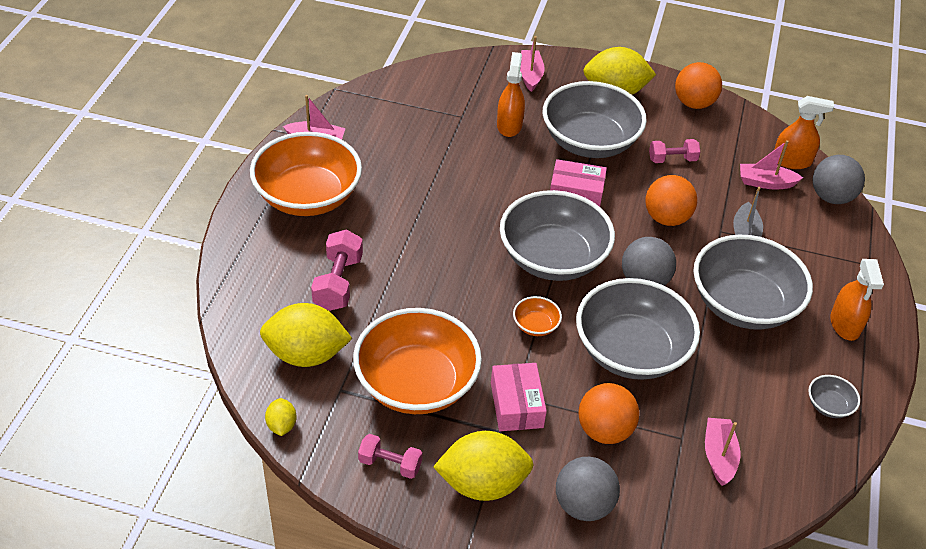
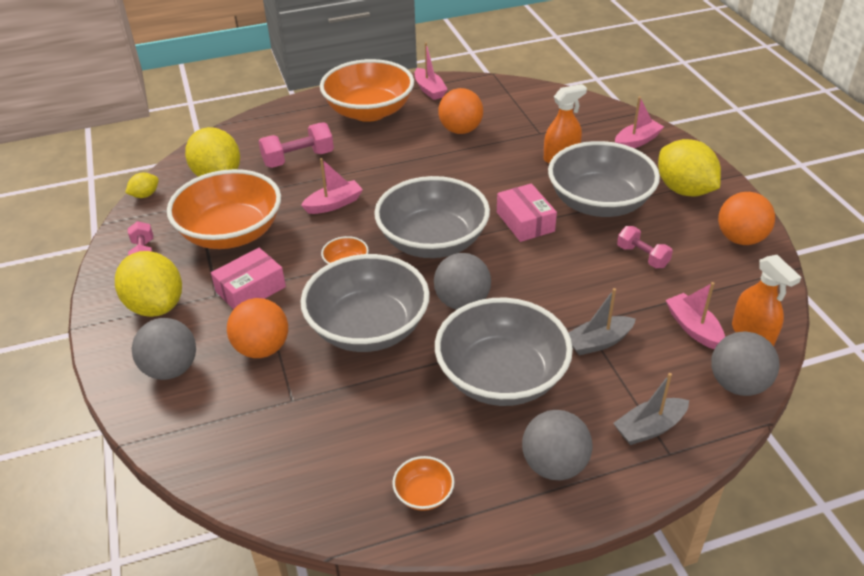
camera: 60 degrees right, 5 degrees down
(666, 218) = (559, 283): orange ball -> orange ball (460, 130)
(719, 456) = (289, 434): pink boat -> pink boat (334, 204)
(829, 405) = (424, 494): grey bowl -> orange bowl
(842, 260) = (649, 428): none -> grey boat
(845, 324) = (554, 465): orange spray bottle -> grey ball

